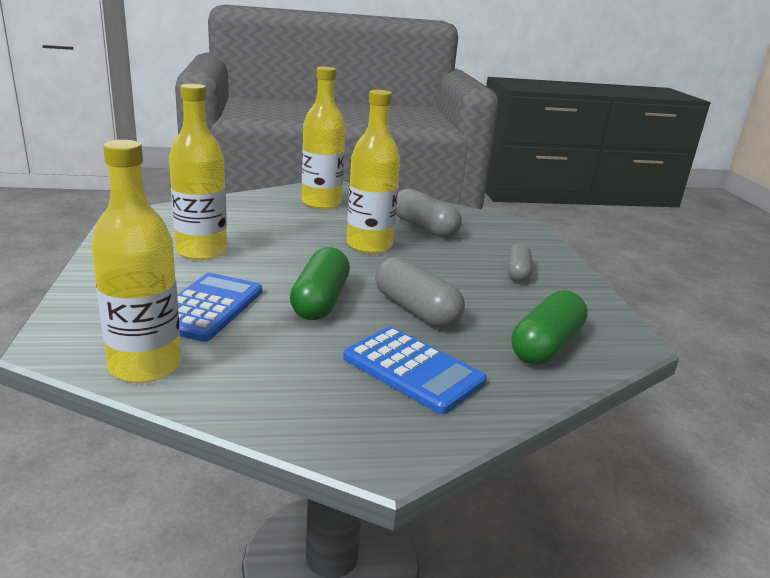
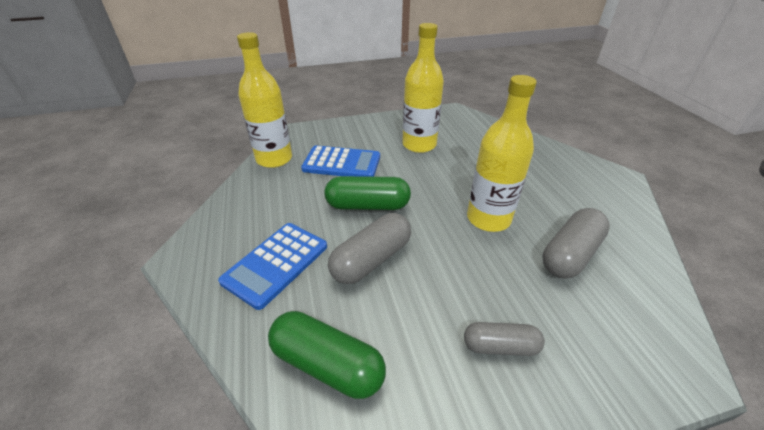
camera: 85 degrees right, 15 degrees up
(321, 203) = (565, 178): yellow bottle -> none

